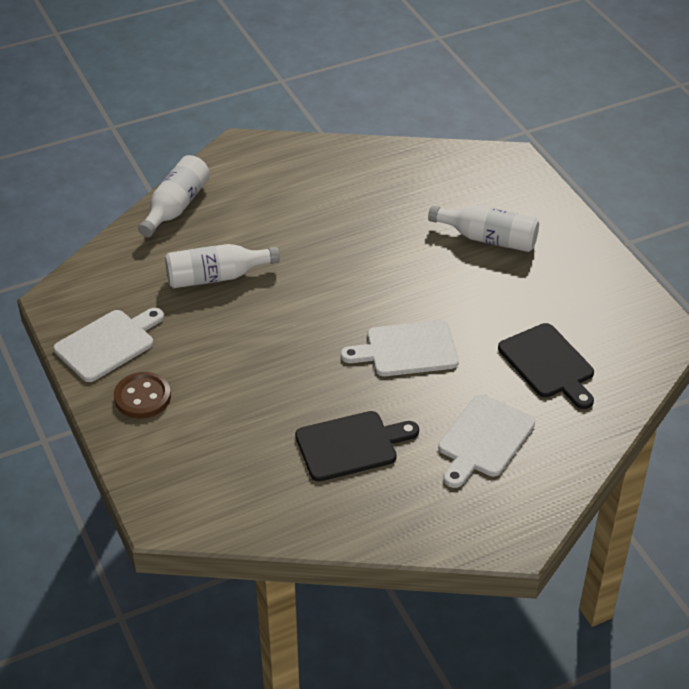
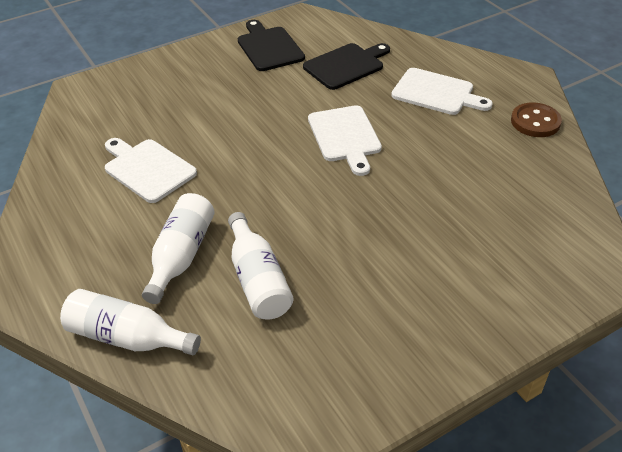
camera: 95 degrees left, 0 degrees up
(108, 344) = (384, 363): white cutting board -> white cutting board (147, 169)
(142, 397) = (458, 316): brown button -> brown button (535, 122)
(351, 445) = (469, 161): black cutting board -> black cutting board (269, 47)
(488, 239) = (194, 98): white bottle -> white bottle (181, 256)

